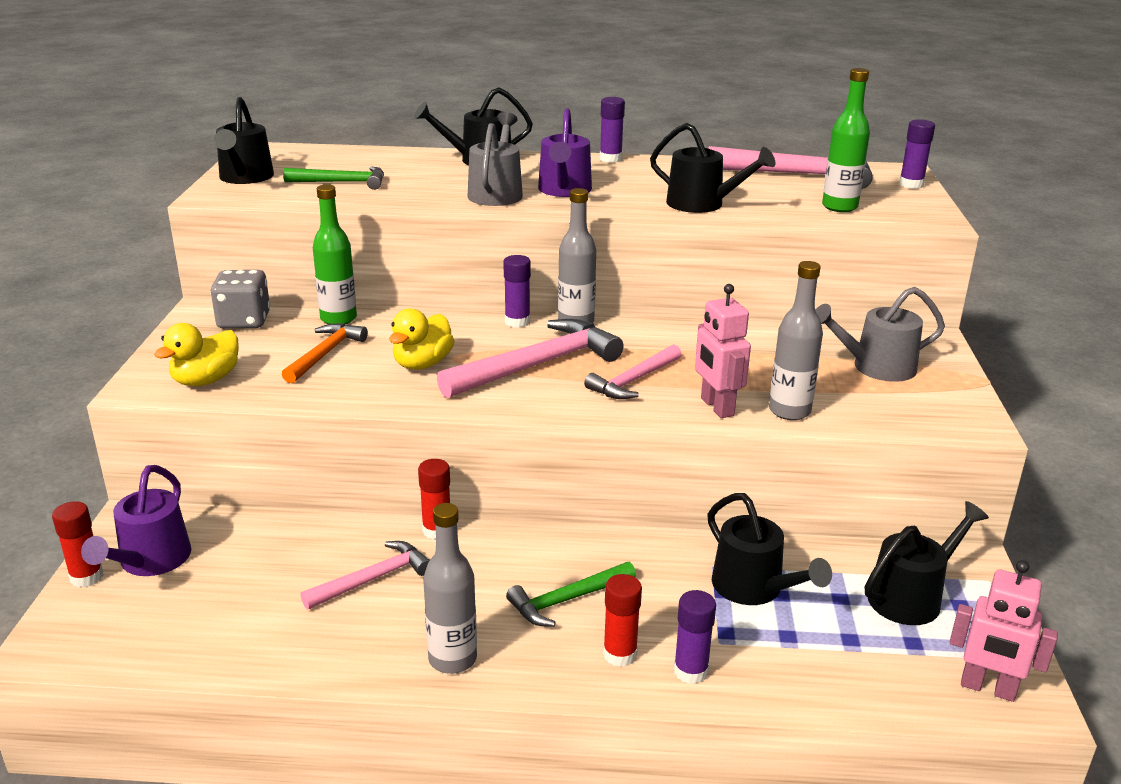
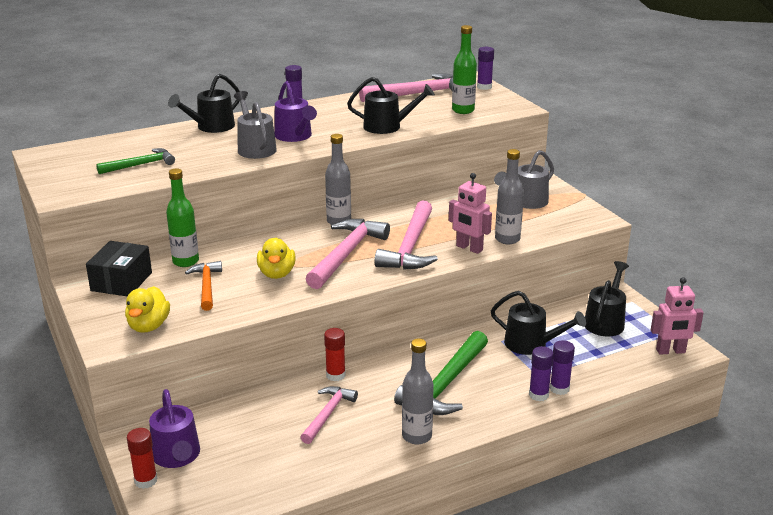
camera: 30 degrees left, 0 degrees up
(244, 321) = (121, 281): grey dice -> black box
(245, 178) = (64, 178): black watering can -> none
(517, 322) = (303, 231): purple glue stick -> purple glue stick (559, 388)
(566, 600) = (445, 385): green hammer -> green hammer, size x1.67
(620, 654) = (498, 400): red glue stick -> none
(633, 381) = (410, 247): pink hammer -> pink hammer, size x1.67

